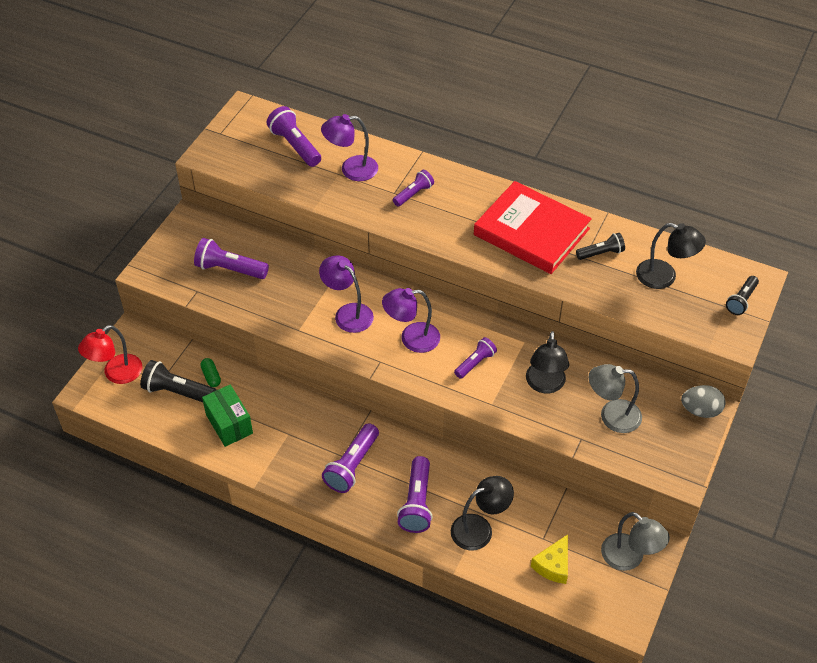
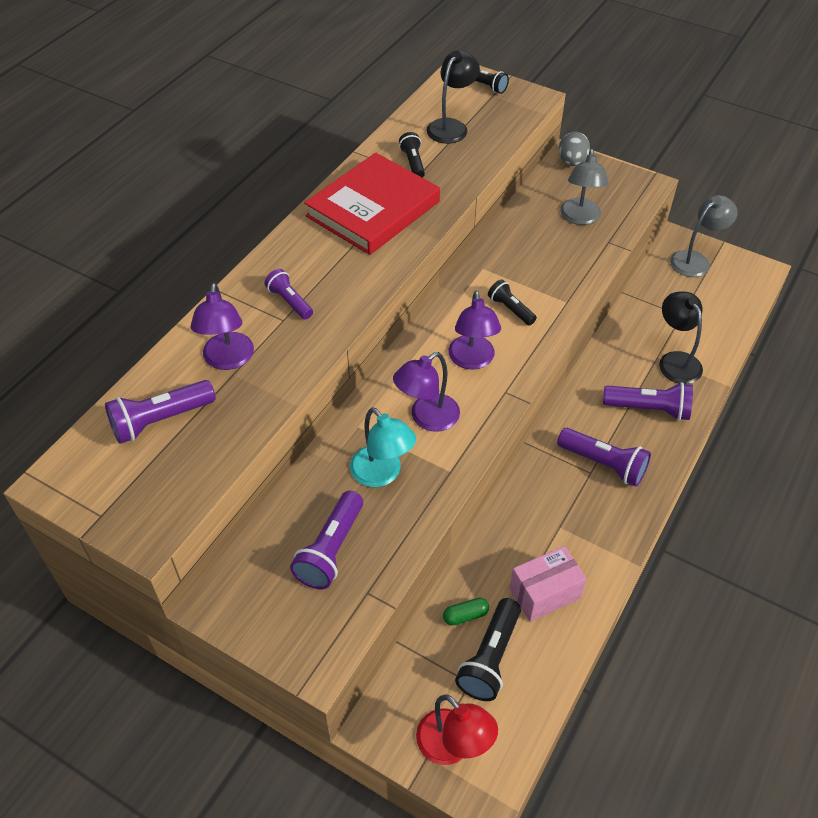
camera: 85 degrees left, 0 degrees up
(229, 424) = (544, 593): green box -> pink box
(294, 291) = (382, 474): none -> turquoise lamp
(475, 363) = (510, 309): purple flashlight -> black flashlight
(545, 385) = (541, 259): black lamp -> none
(553, 565) = (710, 311): yellow cheese -> none

